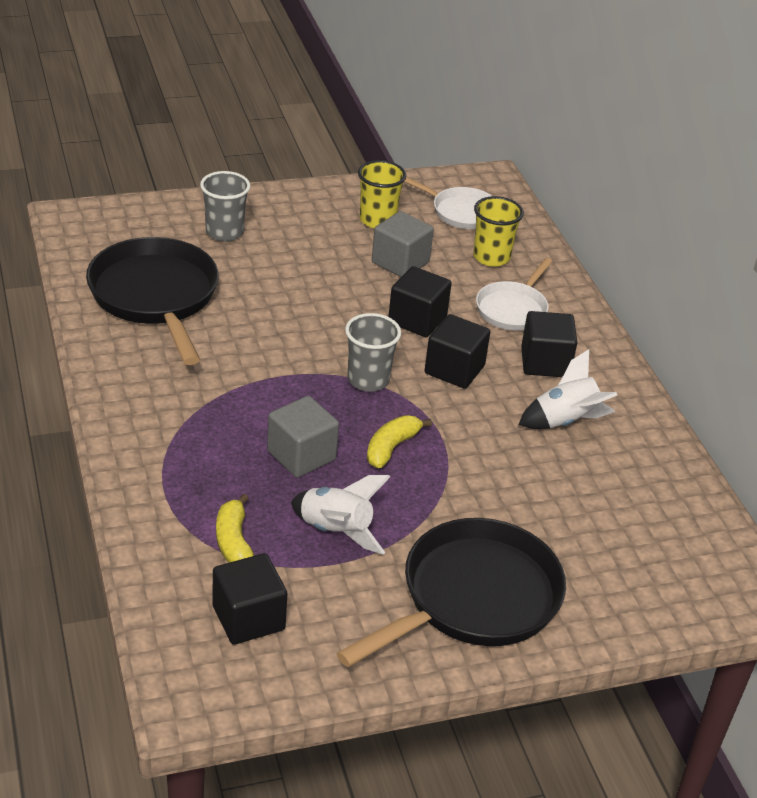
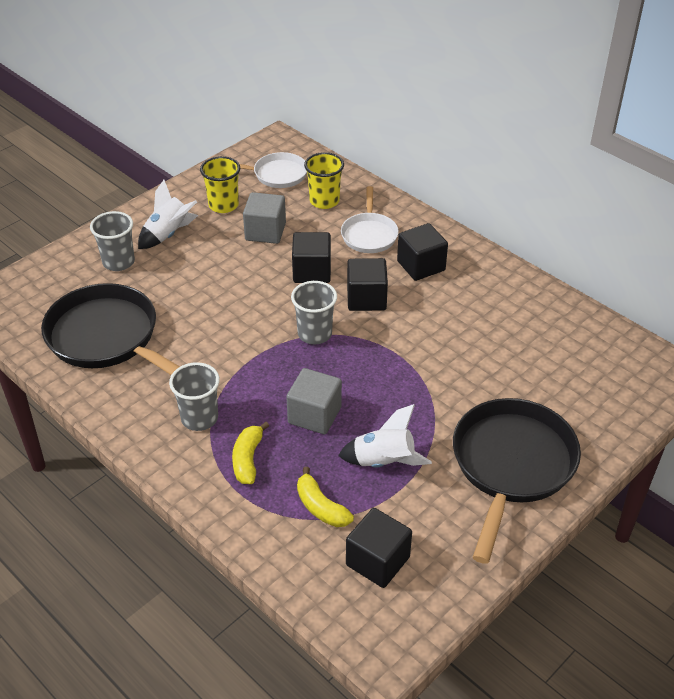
camera: 25 degrees left, 5 degrees up
(183, 407) = (199, 418): none -> grey cup
(391, 448) = (371, 379): yellow banana -> yellow banana (248, 459)
(565, 421) = (467, 304): white rocket -> white rocket (168, 234)

